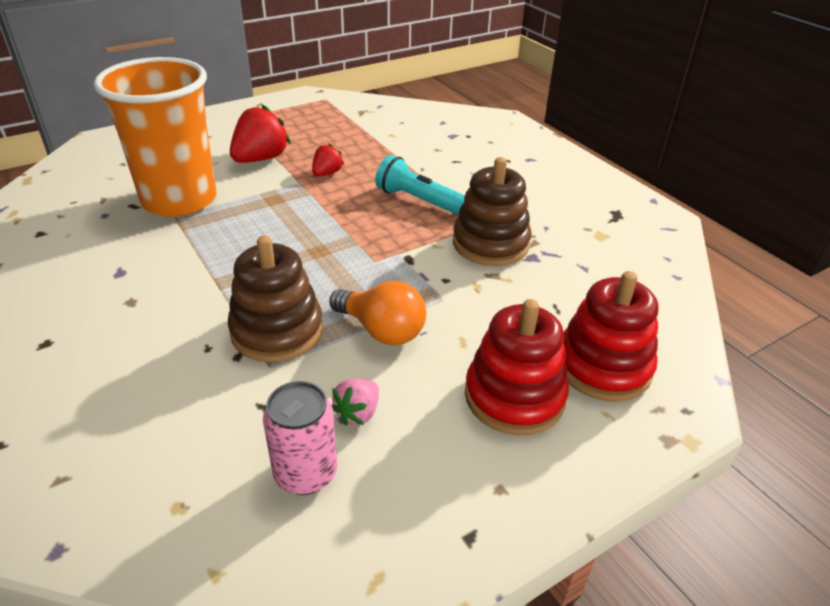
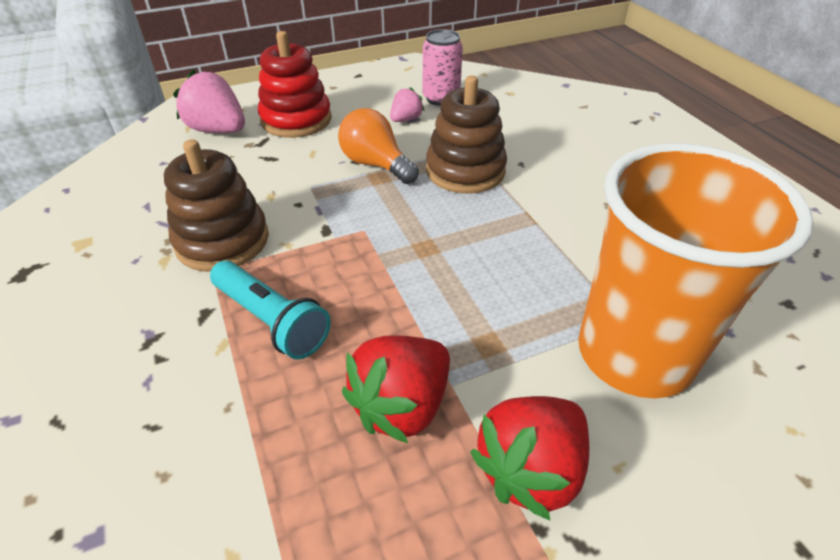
camera: 170 degrees left, 5 degrees up
(327, 173) = (402, 406): red strawberry -> red strawberry, size x1.81
(603, 366) = (218, 130): red stacking toy -> pink strawberry

